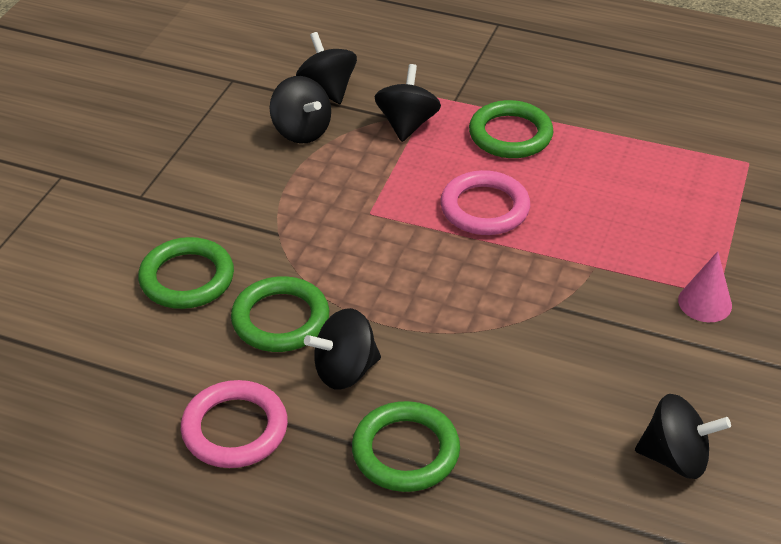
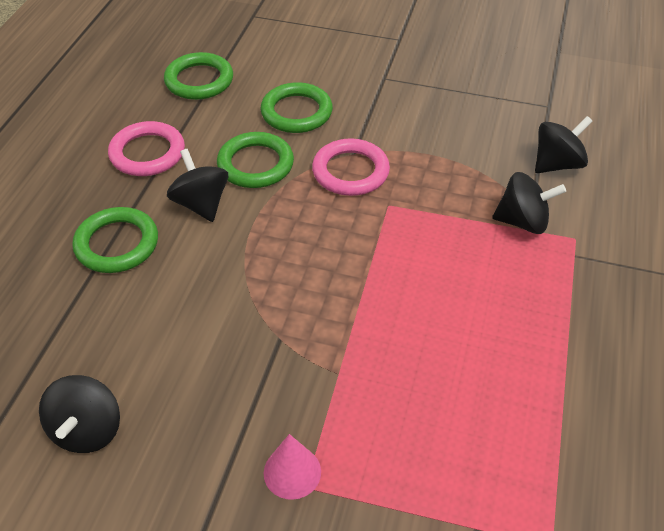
camera: 85 degrees right, 5 degrees up
(301, 131) = (490, 153): black spinning top -> none
(484, 208) = (410, 284): pink ring -> pink ring (350, 171)
(510, 135) = (531, 302): green ring -> green ring (199, 80)

